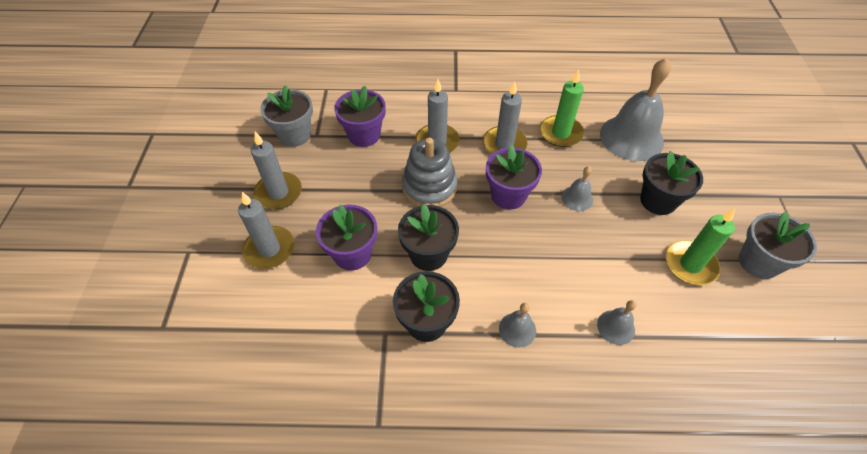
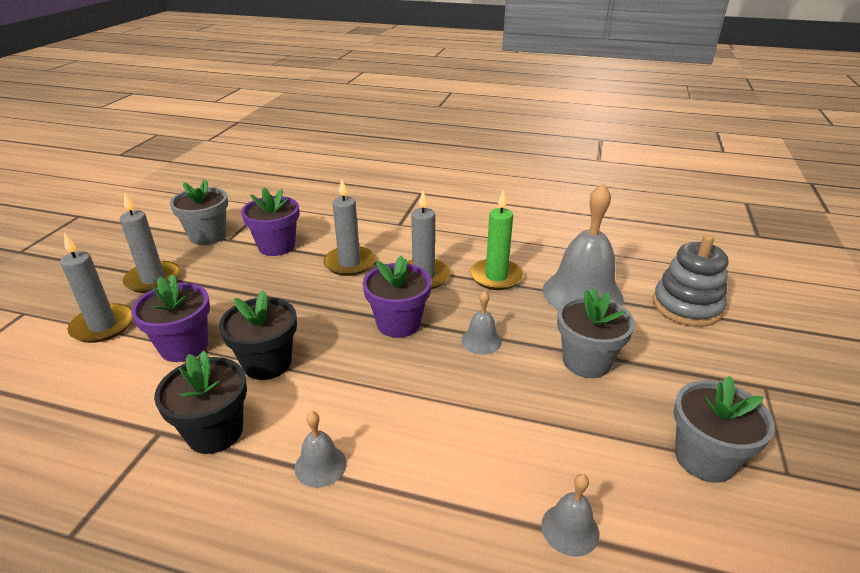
camera: 15 degrees right, 20 degrees down
(429, 187) = (313, 301): grey stacking toy -> grey stacking toy (686, 306)
(616, 327) = (455, 493): grey bell -> grey bell (570, 529)
(658, 201) = (586, 361): black flower pot -> grey flower pot
(690, 264) = (599, 441): green candle -> none

